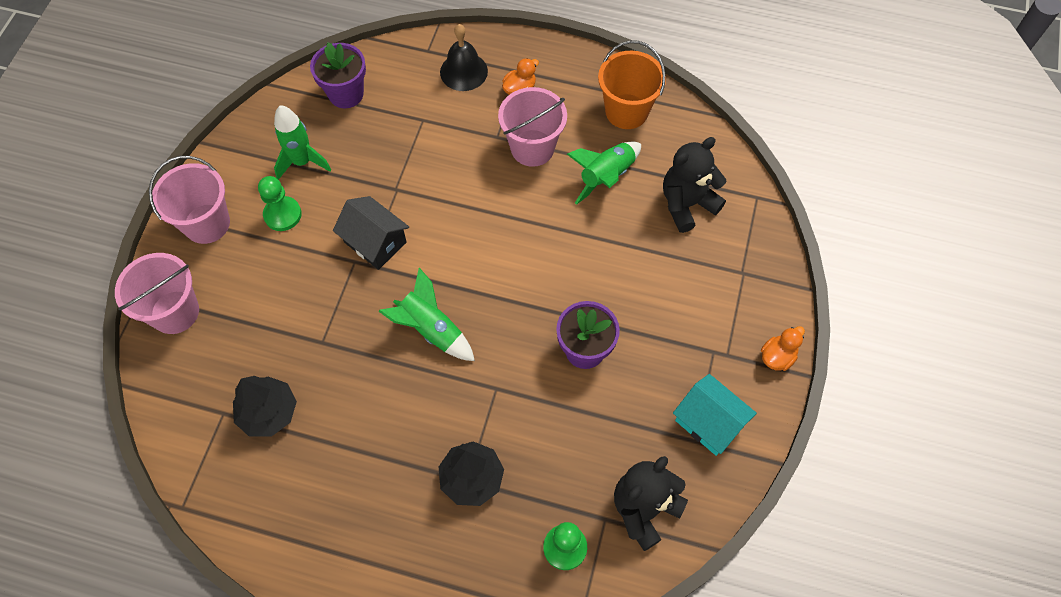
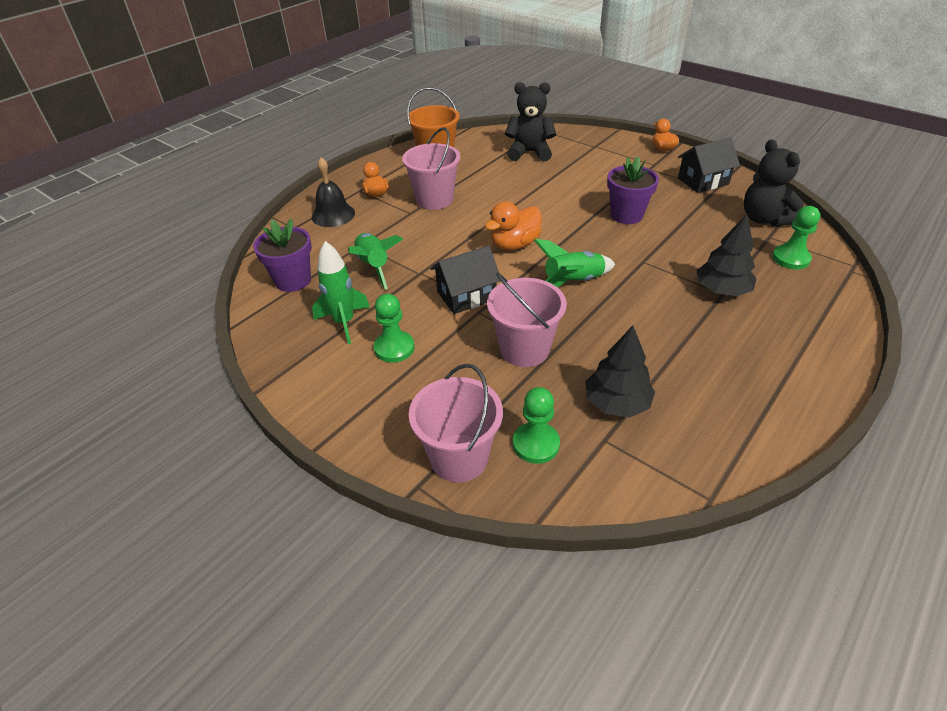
camera: 65 degrees left, 20 degrees down
(204, 362) = (536, 444): none -> green pawn
(207, 223) = (363, 408): pink bucket -> pink bucket (524, 349)
(477, 254) = (514, 244): none -> orange duck
(606, 177) = (484, 176): green rocket -> green rocket (374, 266)
(687, 204) = (529, 152): black teddy bear -> black teddy bear turned 105 degrees clockwise
(709, 422) = (703, 181): turquoise house -> black house

